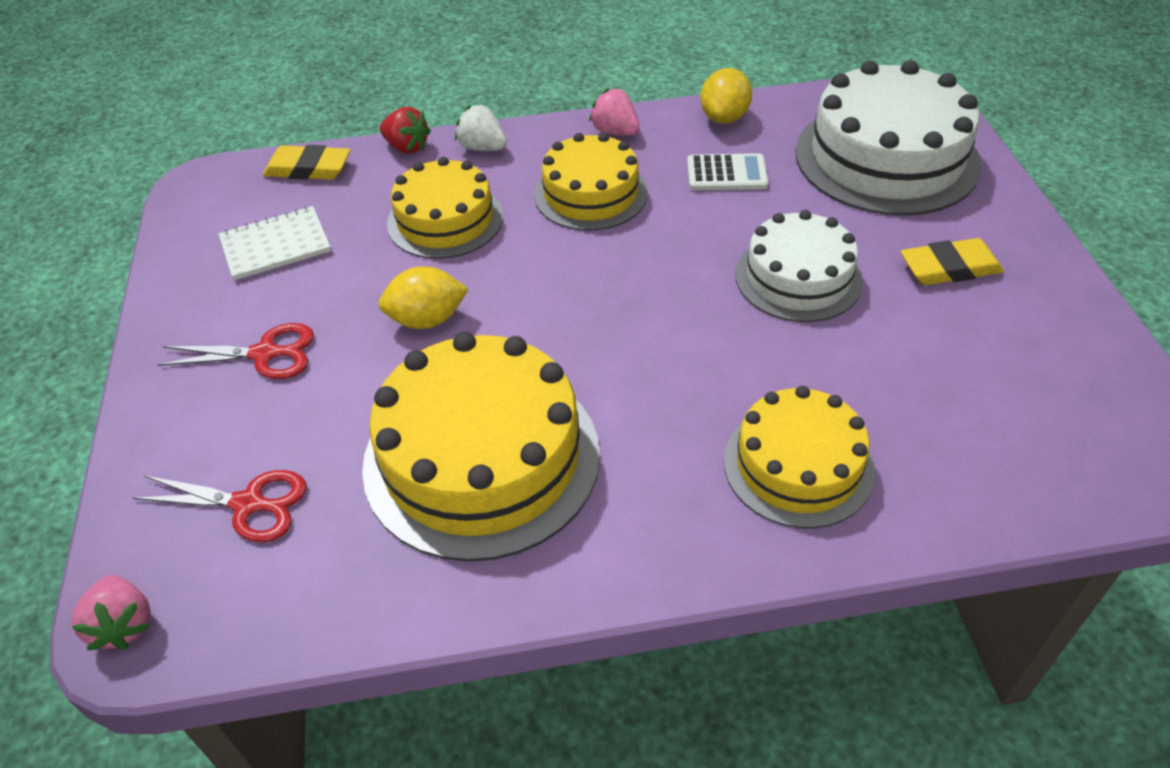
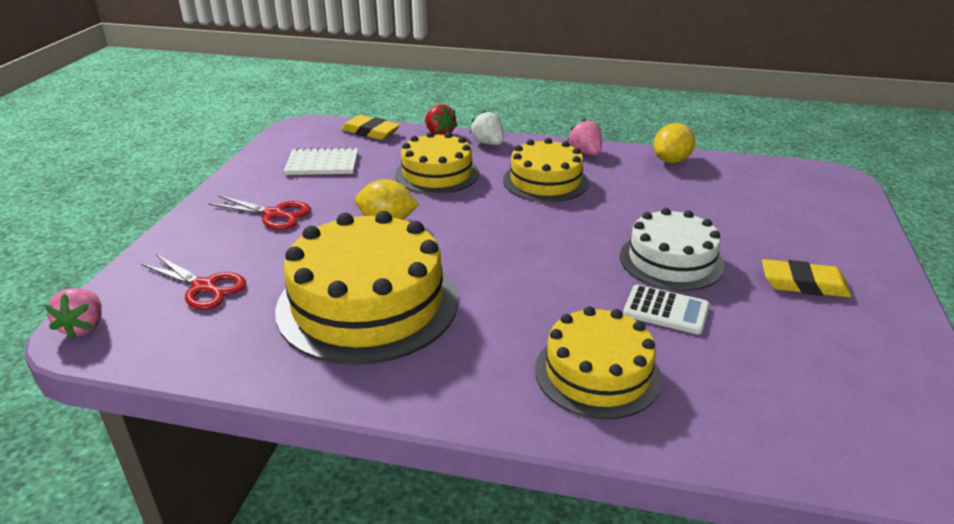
camera: 20 degrees right, 15 degrees down
(726, 174) = (653, 191): white calculator -> white calculator (666, 310)
(886, 158) = (788, 207): white cake -> none

